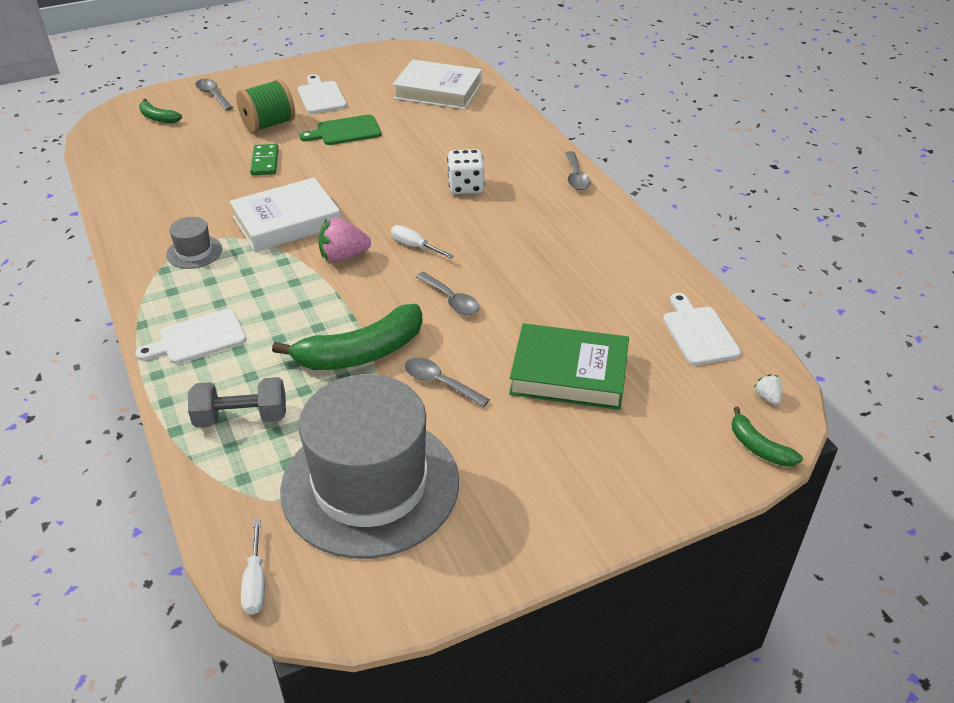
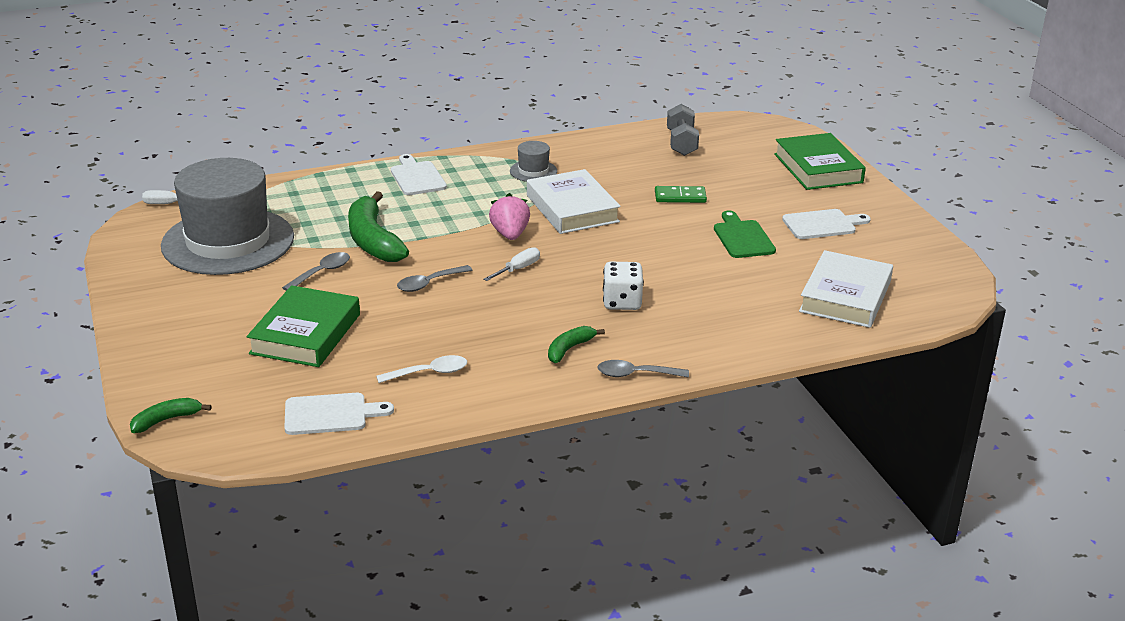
camera: 95 degrees right, 10 degrees down
(158, 118) = (767, 145): green banana -> green banana (569, 349)
(213, 95) = (818, 168): grey spoon -> green book
(241, 417) = (320, 195): grey dumbbell -> grey dumbbell (681, 143)
(268, 124) = (756, 197): green spool -> none
(611, 282) = (429, 373): none -> white spoon
(767, 397) = (223, 438): white strawberry -> none

